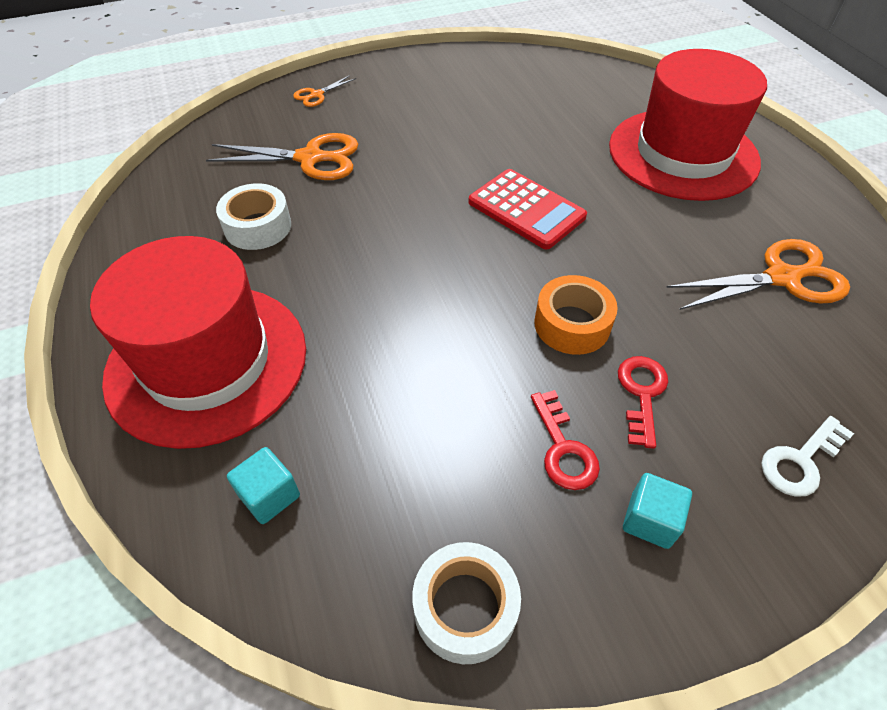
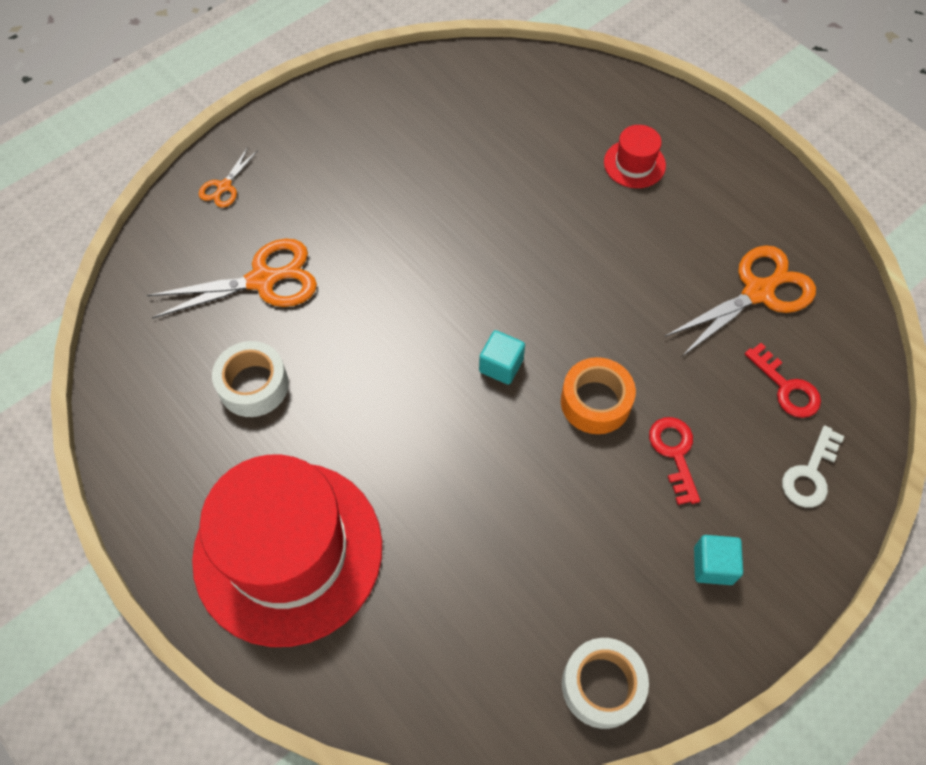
camera: 20 degrees left, 10 degrees up
(269, 495) = (410, 654): turquoise cube -> turquoise cube (501, 365)
(526, 209) = (509, 281): red calculator -> none
(563, 448) = (628, 527): red key -> red key (786, 387)
(683, 154) = (634, 164): red hat -> red hat, size x0.41

